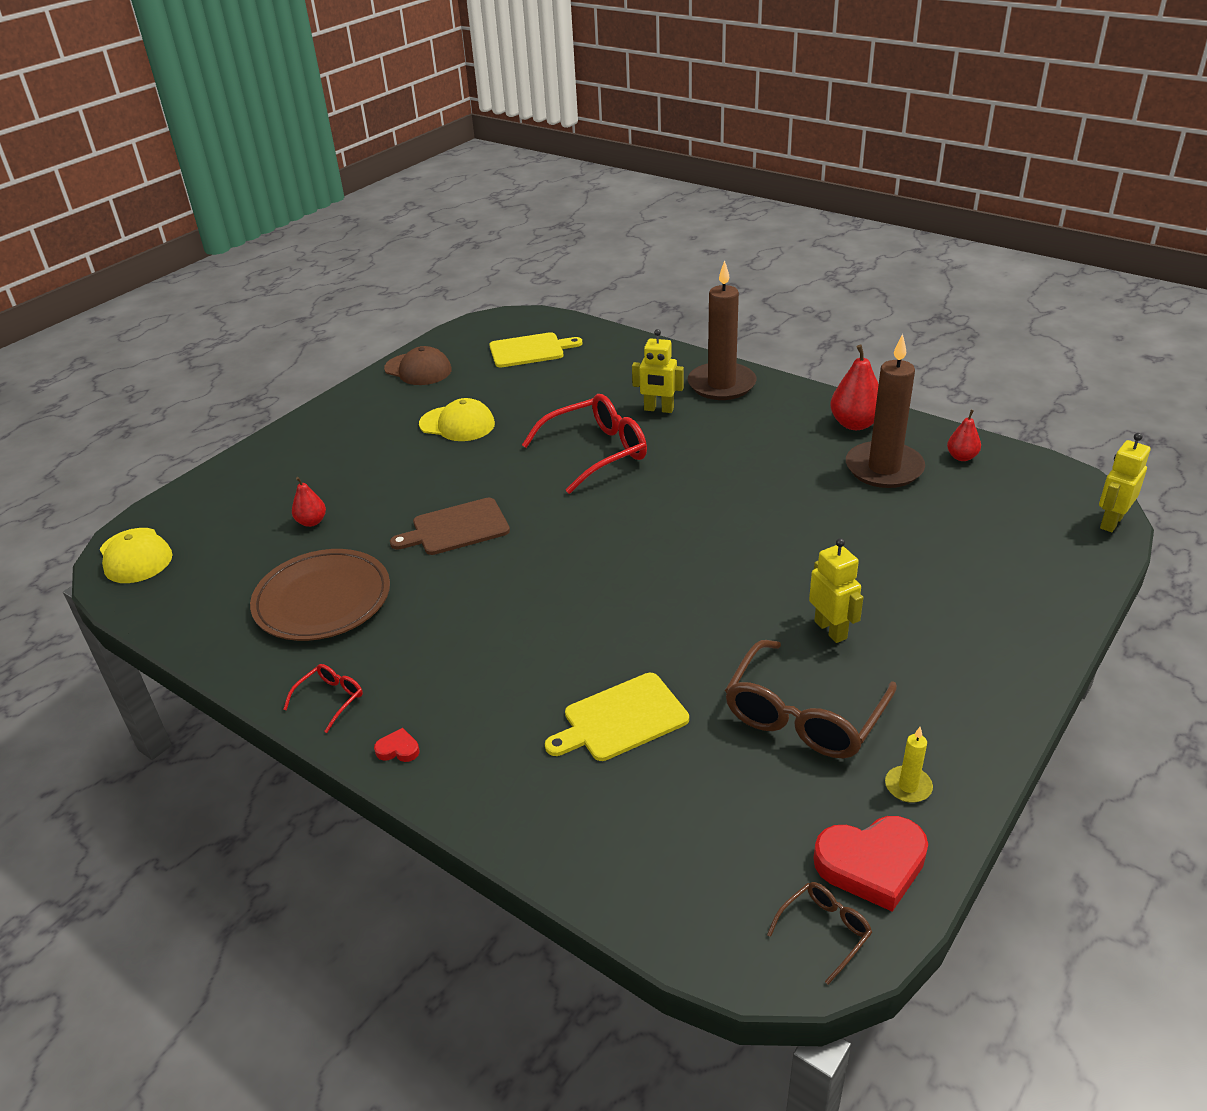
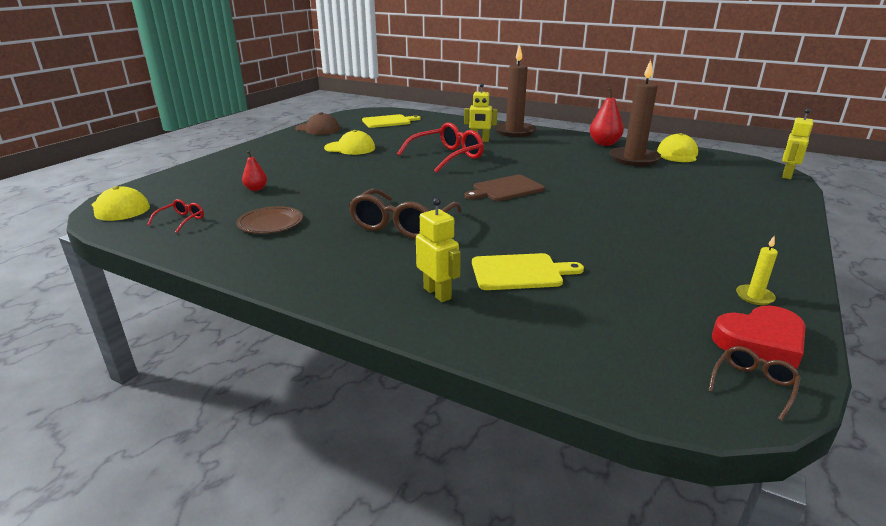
camera: 10 degrees left, 10 degrees down
(322, 600) = (270, 223): brown plate -> brown plate, size x0.62
(330, 699) = (286, 272): red glasses -> red glasses (181, 220)
(398, 749) = (349, 297): red heart -> none
(456, 528) = (362, 189): brown cutting board -> brown cutting board (505, 189)
(621, 719) = (520, 272): yellow cutting board -> yellow cutting board turned 150 degrees counterclockwise
(804, 715) = (654, 264): brown glasses -> brown glasses (402, 224)
(831, 630) = (645, 224): yellow robot -> yellow robot (437, 293)
(961, 457) = (677, 154): red pear -> yellow cap

